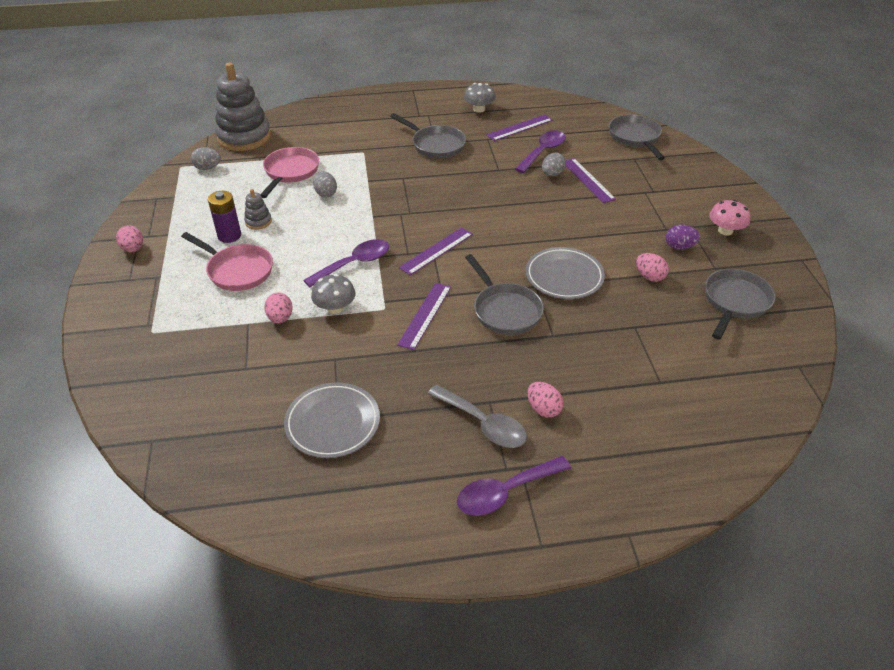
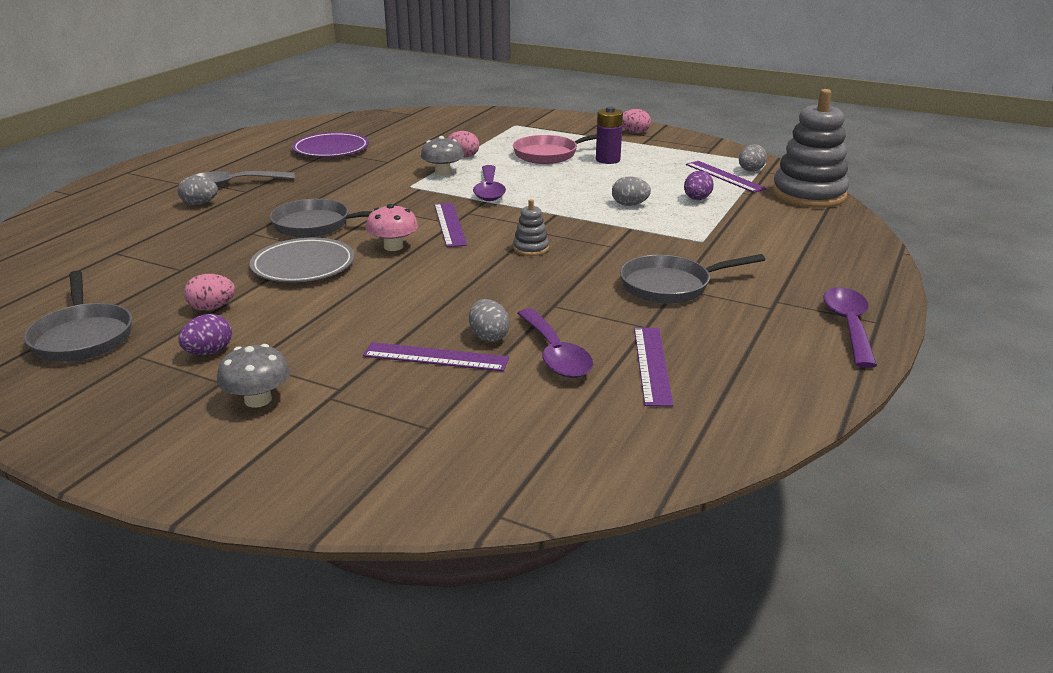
camera: 125 degrees right, 15 degrees down
(258, 221) = (616, 172): grey stacking toy -> grey stacking toy (531, 248)
(290, 172) = (697, 199): pink pan -> purple egg
(333, 423) = (331, 149): grey plate -> purple plate
(425, 315) = (374, 197): purple ruler -> purple ruler (725, 176)
(479, 109) = (753, 353): grey mushroom -> grey mushroom (258, 400)
(505, 492) = (176, 174): purple spoon -> purple spoon (848, 326)
(543, 409) = (200, 204): pink egg -> grey egg
(635, 138) = (484, 466): grey pan -> none
(725, 231) = (162, 405): pink mushroom -> pink mushroom (393, 246)

